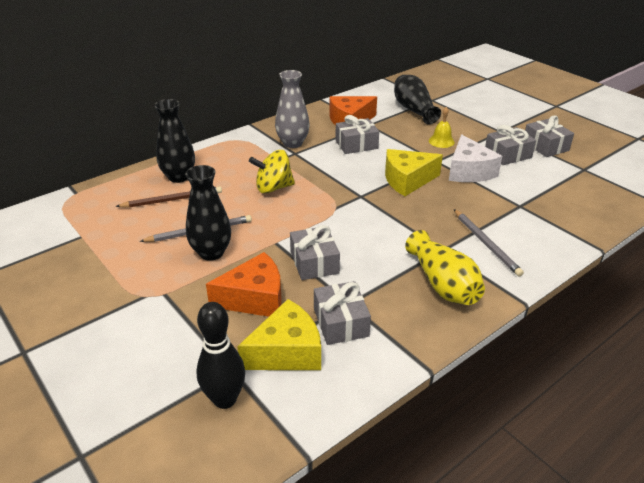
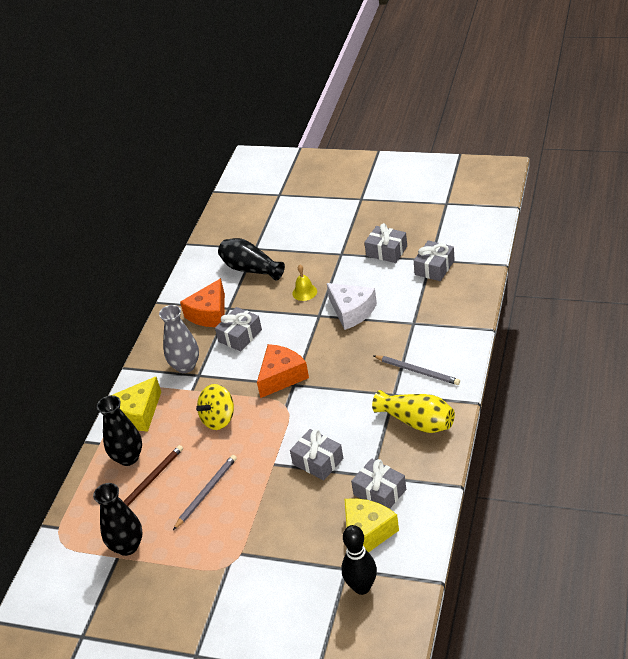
camera: 30 degrees left, 5 degrees up
(211, 252) = (236, 502): black vase -> black vase (127, 546)
(254, 298) = (307, 514): orange cheese -> orange cheese (281, 377)
(407, 180) = (314, 348): yellow cheese -> yellow cheese (138, 413)
(507, 154) = (366, 277): grey gift -> grey gift (434, 267)

